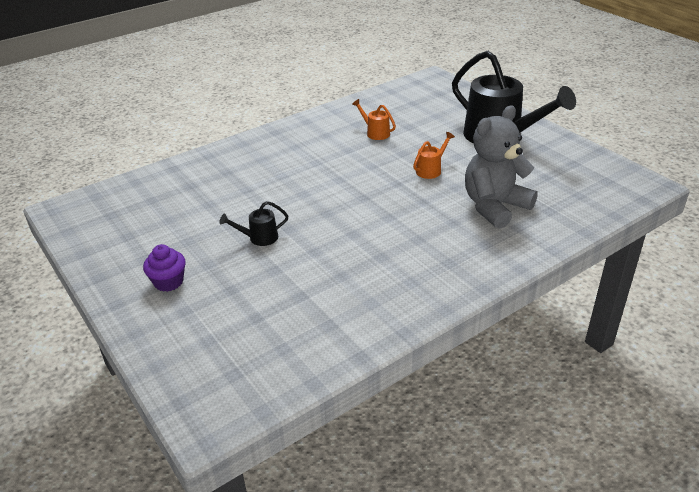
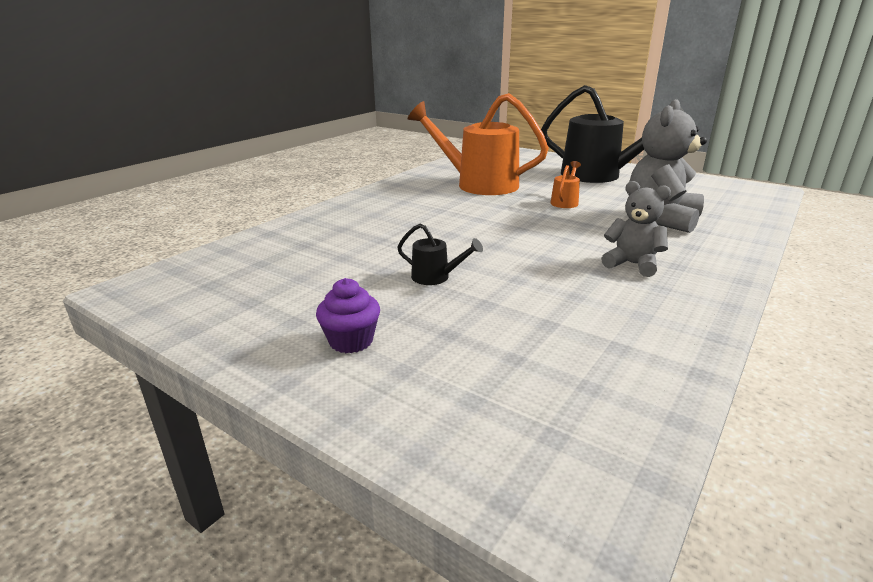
camera: 20 degrees left, 10 degrees down
(259, 238) = (436, 277): black watering can -> black watering can turned 120 degrees counterclockwise
(375, 132) = (478, 184): orange watering can -> orange watering can, size x2.41
(414, 254) = (632, 264): none -> grey teddy bear

